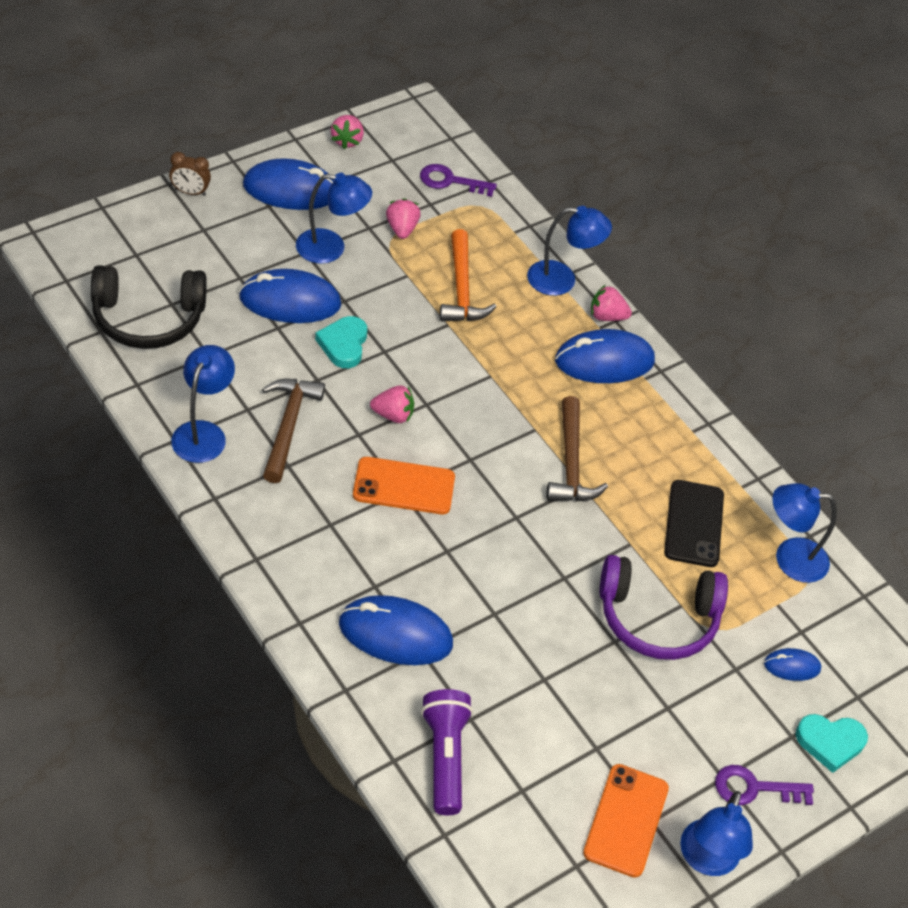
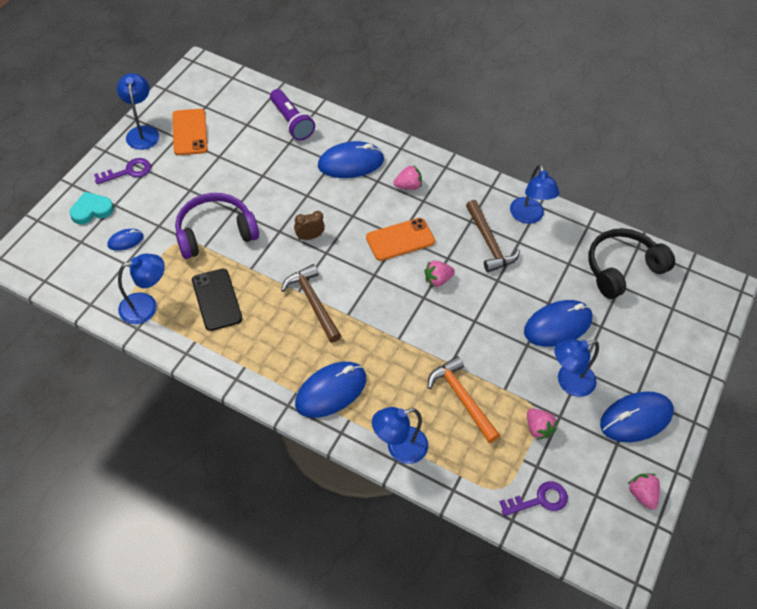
camera: 155 degrees right, 5 degrees up
(190, 192) = (692, 376): brown clock -> brown clock (309, 237)
(343, 344) = (501, 312): turquoise heart -> none
(607, 316) = (349, 432): pink strawberry -> pink strawberry (408, 186)

